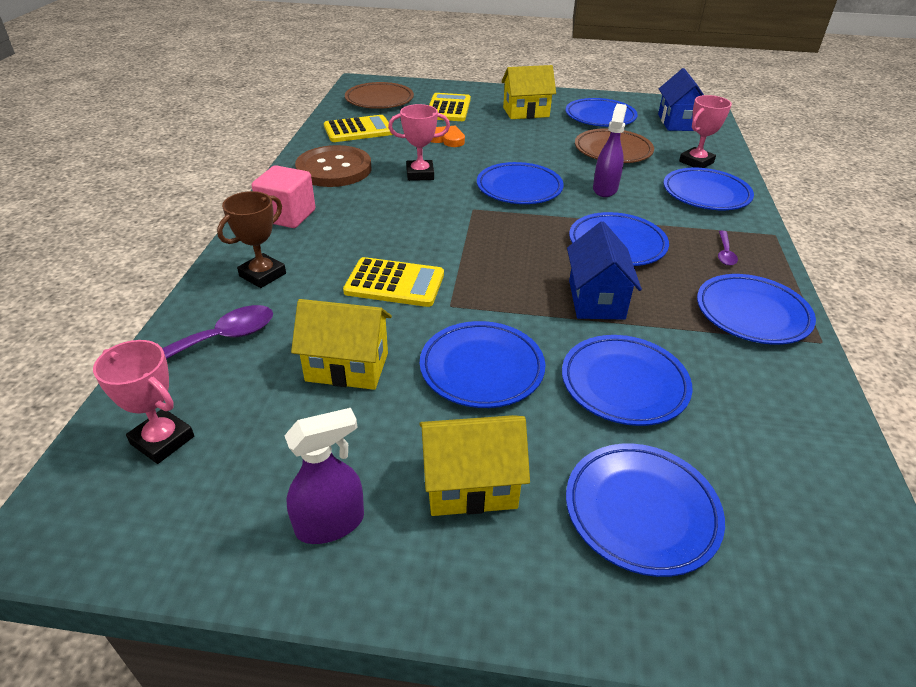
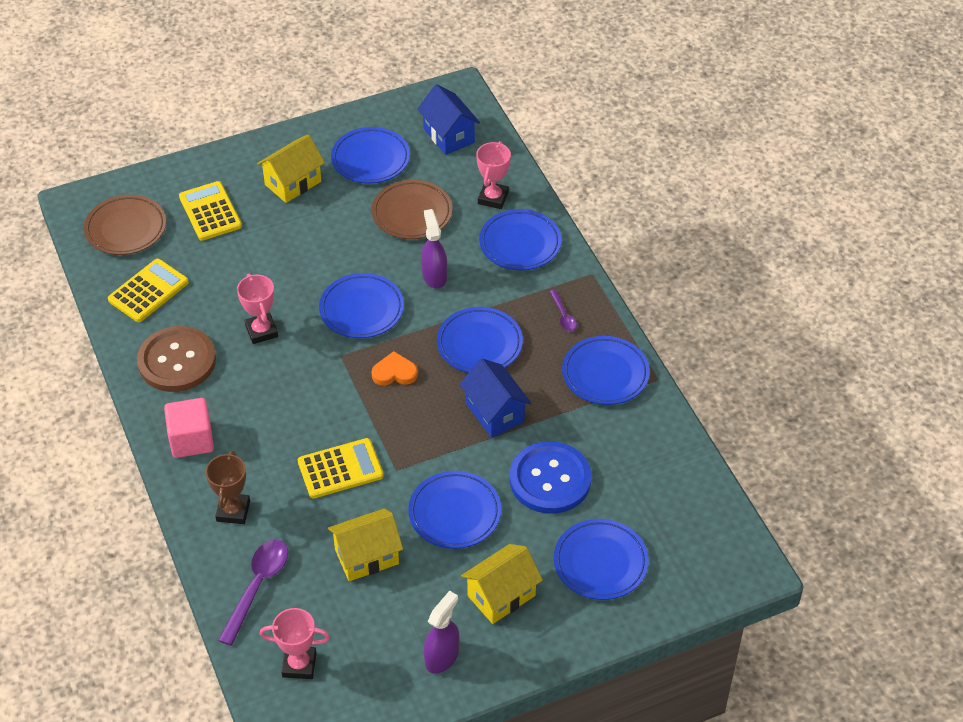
camera: 30 degrees left, 10 degrees up
(420, 174) = (261, 331): pink trophy -> pink trophy turned 75 degrees counterclockwise
(447, 139) = (247, 266): orange heart -> orange heart (394, 372)
(624, 384) = (550, 479): blue plate -> blue button

